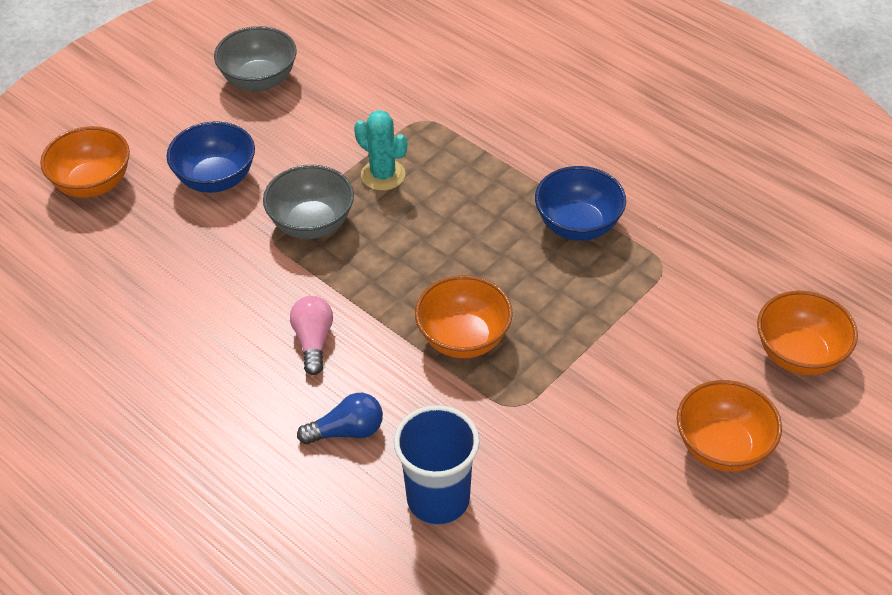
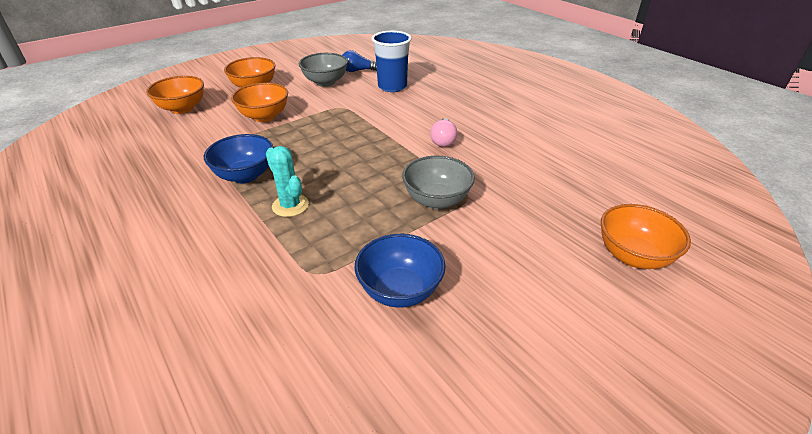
camera: 170 degrees left, 10 degrees down
(216, 179) = (518, 245): blue bowl -> blue bowl (400, 290)
(259, 80) = (481, 353): grey bowl -> grey bowl (325, 82)
(347, 431) = (430, 108): blue light bulb -> blue light bulb (358, 71)
(383, 175) = (371, 228): turquoise cactus -> turquoise cactus (290, 205)
(463, 338) = (354, 132): orange bowl -> orange bowl (264, 116)

